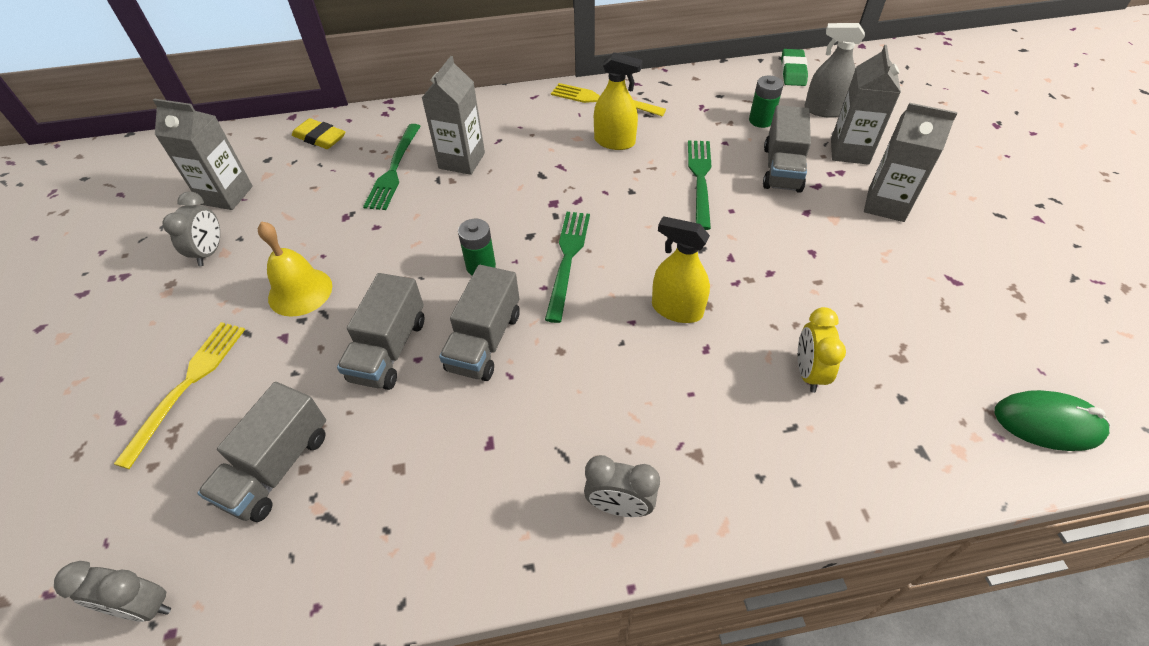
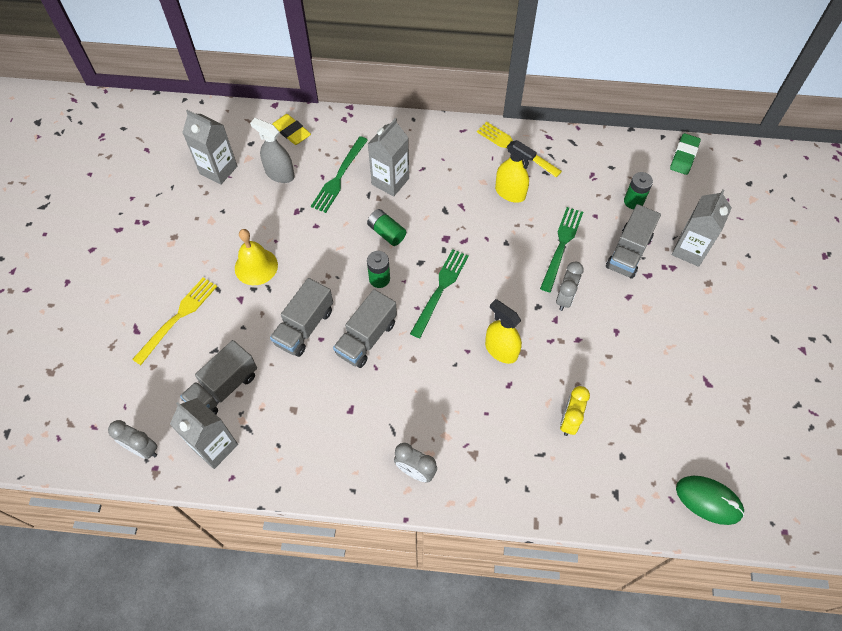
camera: 15 degrees right, 10 degrees up
(210, 252) = (202, 217): grey clock -> grey clock (564, 298)
(474, 213) = (386, 233): none -> green battery
(824, 110) = (690, 204): grey spray bottle -> grey spray bottle (280, 174)
(886, 205) = (692, 306): grey carton -> grey carton (215, 446)

